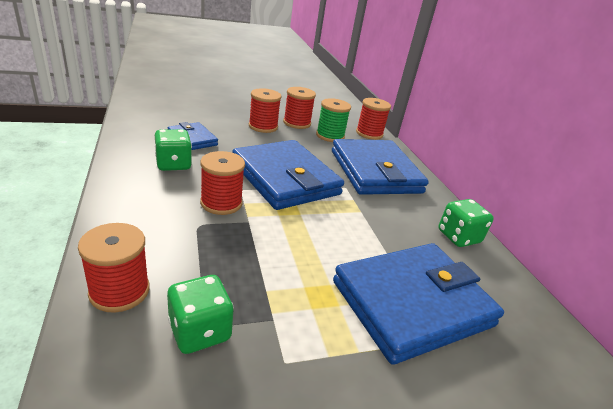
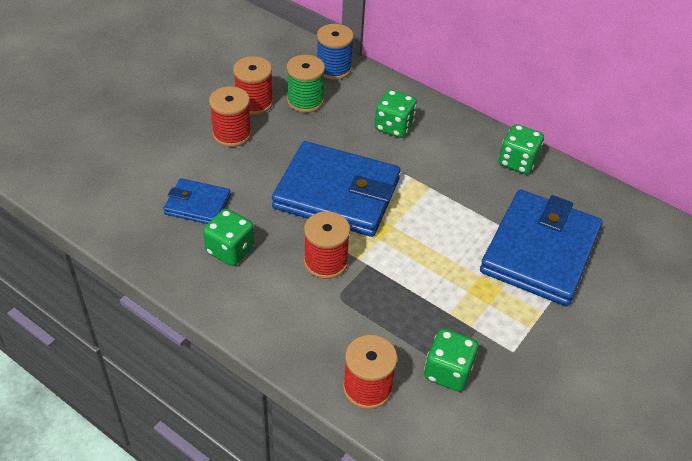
camera: 35 degrees left, 15 degrees up
(369, 133) = (333, 68): red spool -> blue spool
(375, 172) = (394, 126): blue wallet -> green dice

